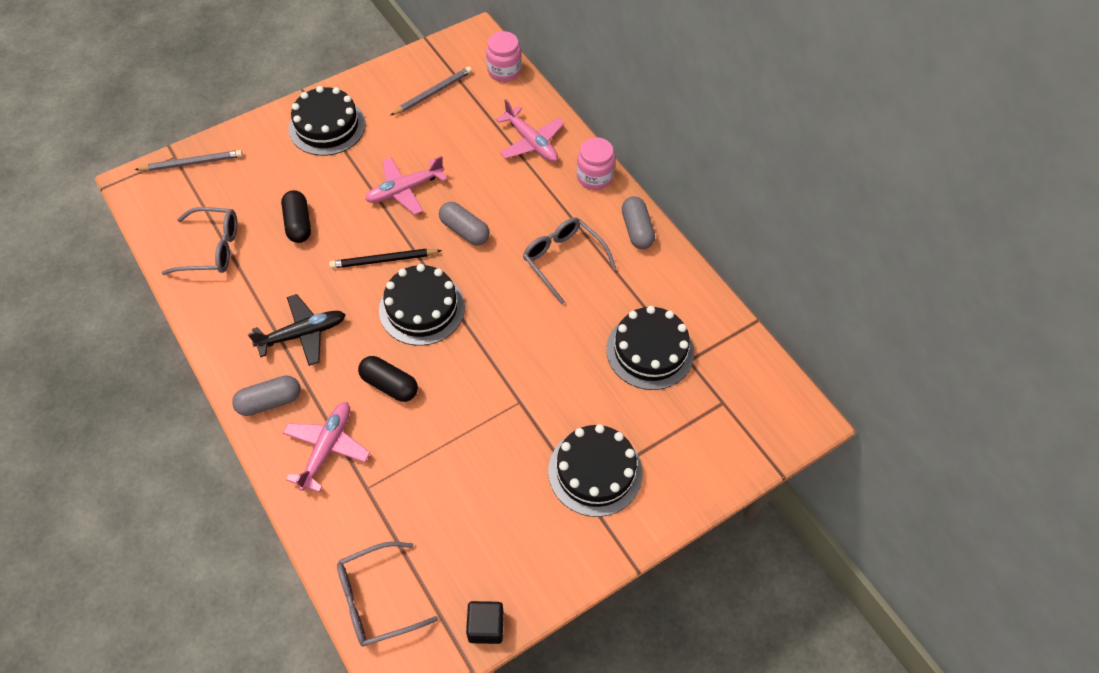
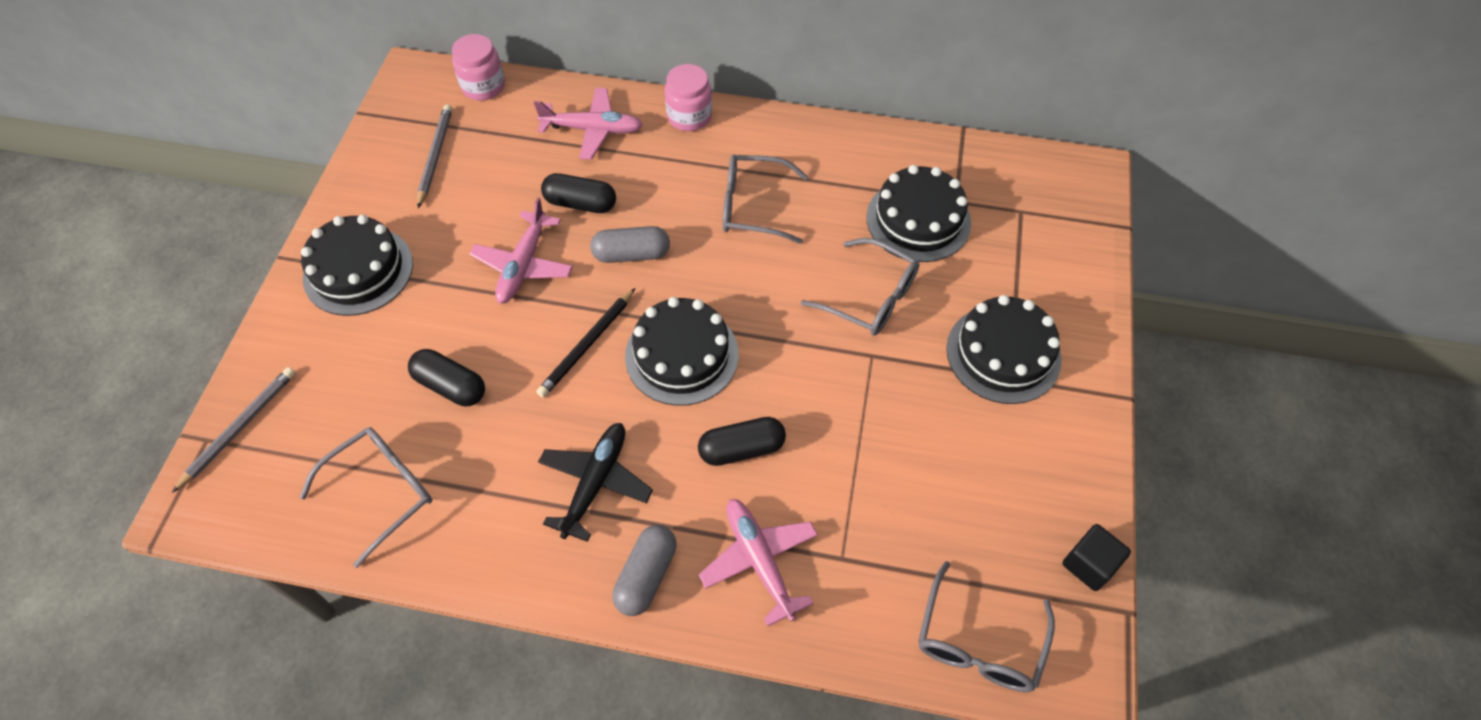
camera: 45 degrees left, 0 degrees up
(473, 180) = (580, 203): none -> black capsule
(561, 369) = (870, 297): none -> grey glasses
(636, 230) = (782, 132): grey capsule -> none

